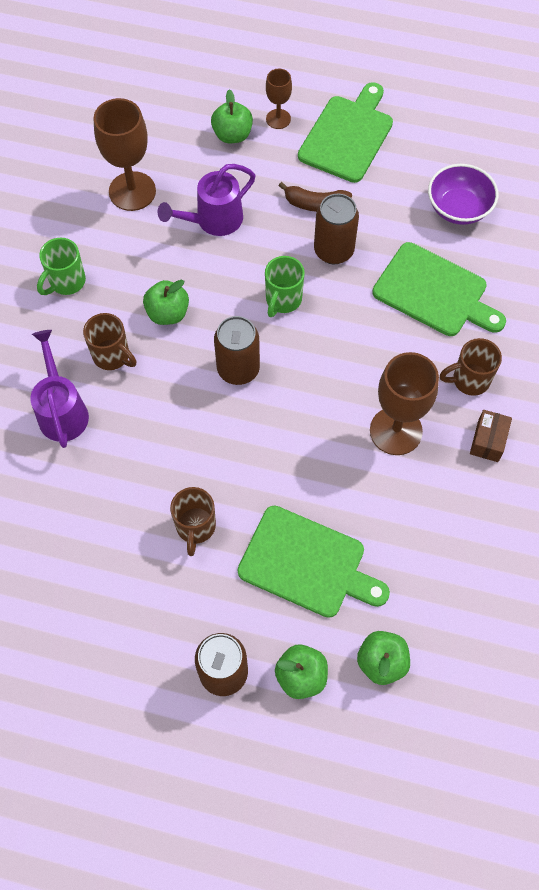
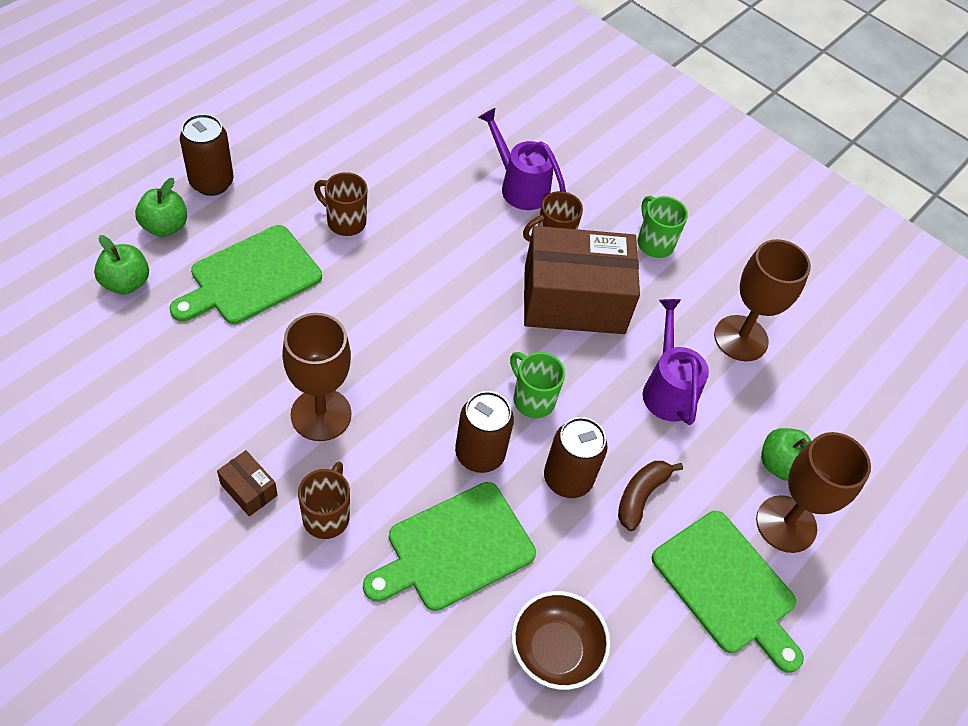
camera: 110 degrees right, 10 degrees down
(62, 410) = (519, 186): purple watering can -> purple watering can turned 150 degrees counterclockwise
(168, 313) = (574, 300): green apple -> brown box
(238, 369) = (477, 324): brown can -> brown can (479, 454)
(278, 119) = (786, 524): brown goblet -> brown goblet, size x1.82
(458, 208) = (555, 650): purple bowl -> brown bowl

